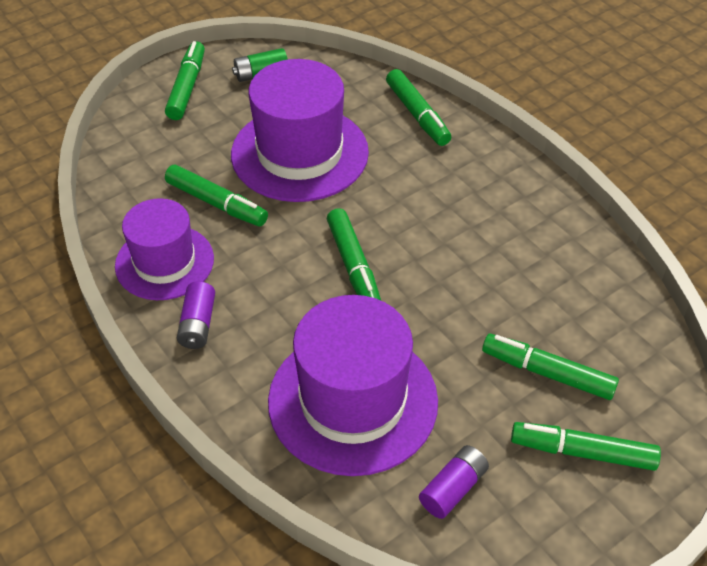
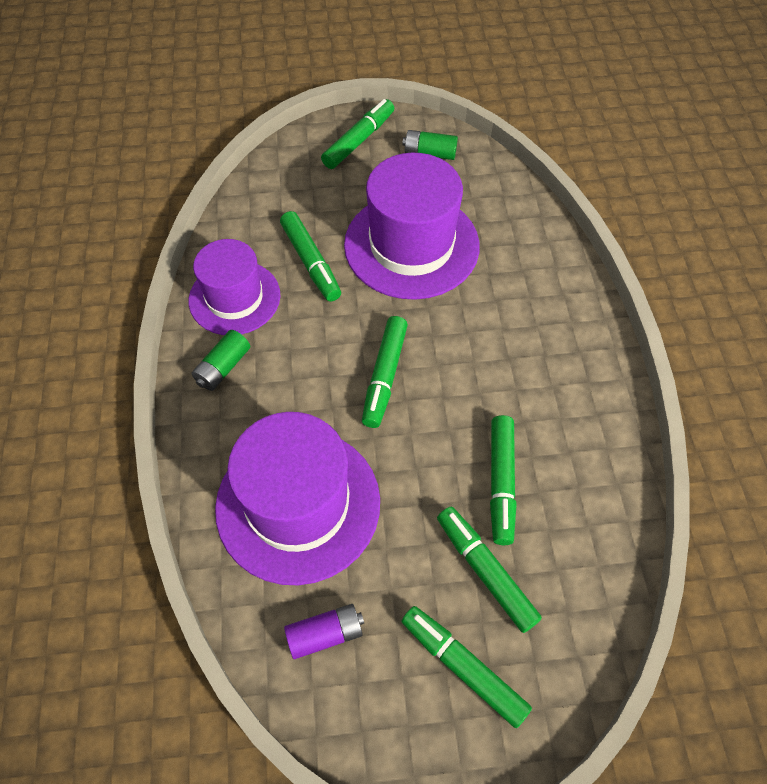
camera: 30 degrees right, 10 degrees up
(198, 324) = (223, 367): purple battery -> green battery
(417, 114) = (543, 252): green marker -> green marker (501, 482)

